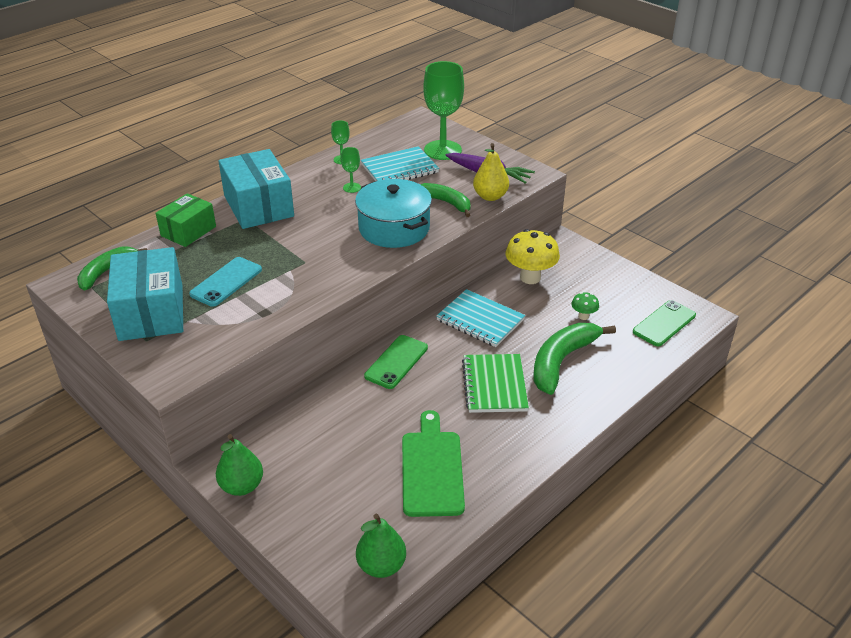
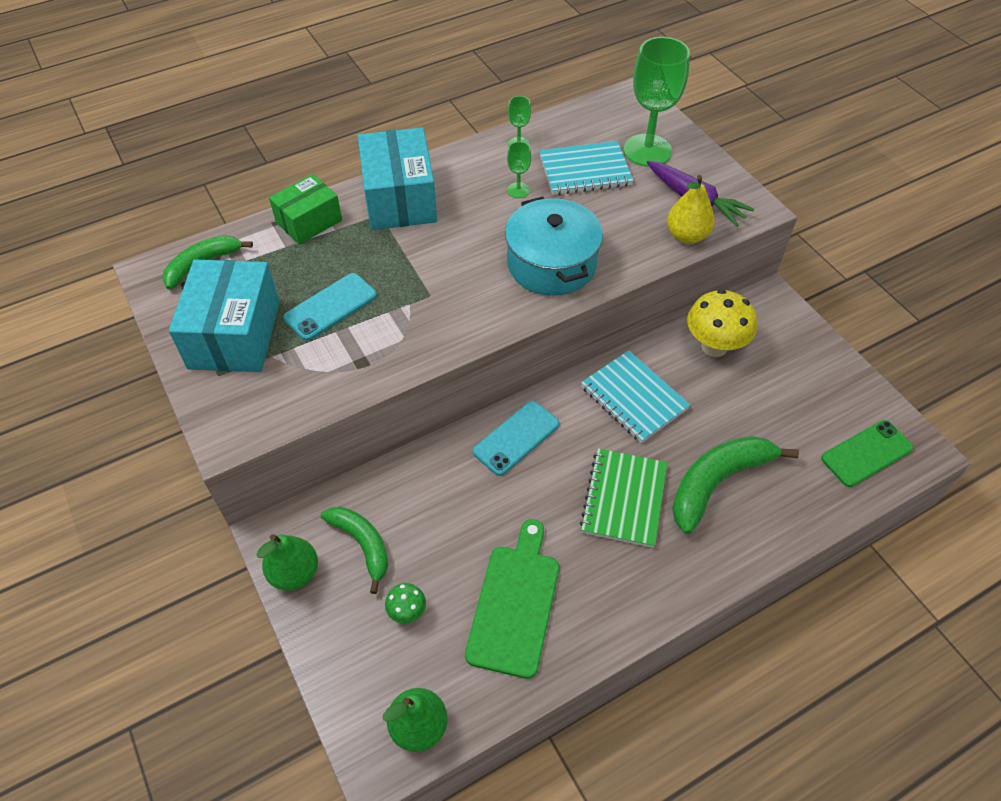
camera: 15 degrees right, 15 degrees up
(396, 362) = (516, 438): green phone -> turquoise phone
(445, 203) = (627, 235): green banana -> green banana (362, 544)
(583, 316) = (764, 420): green mushroom -> green mushroom (407, 612)

